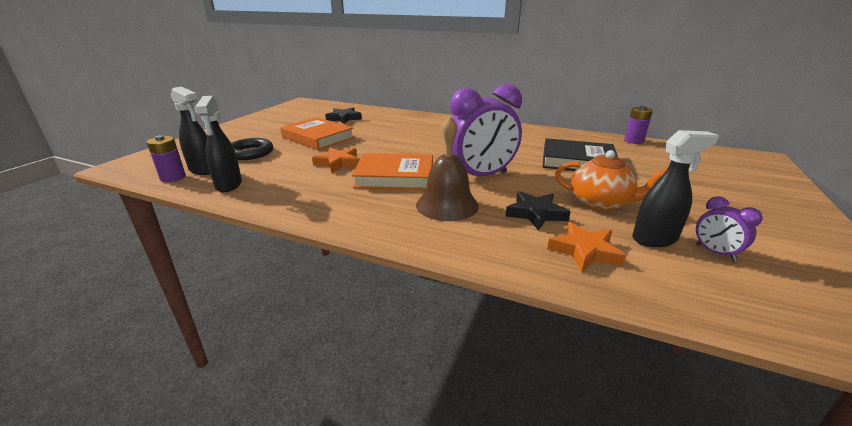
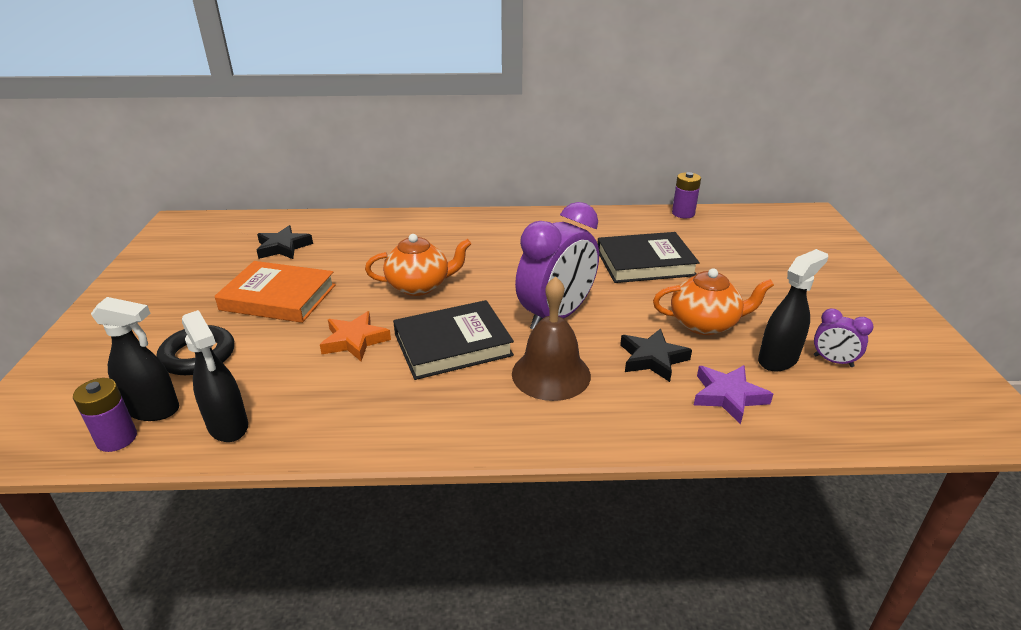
camera: 25 degrees left, 5 degrees up
(395, 176) = (452, 345): orange book -> black book
(403, 146) = (419, 286): none -> orange teapot
(584, 251) = (728, 396): orange star -> purple star

